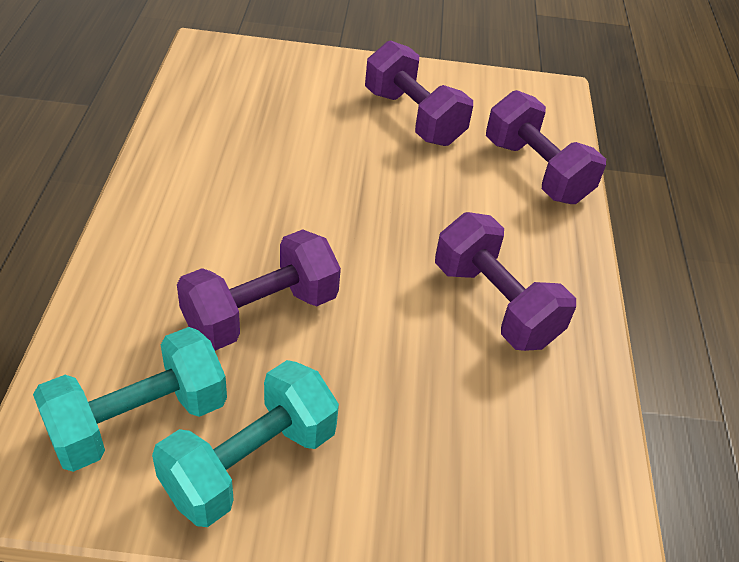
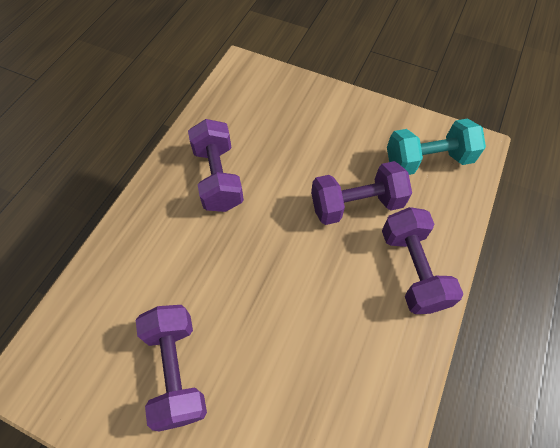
camera: 155 degrees left, 15 degrees up
(250, 463) = (377, 129): turquoise dumbbell -> none
(536, 171) = (116, 277): purple dumbbell -> purple dumbbell (412, 269)

